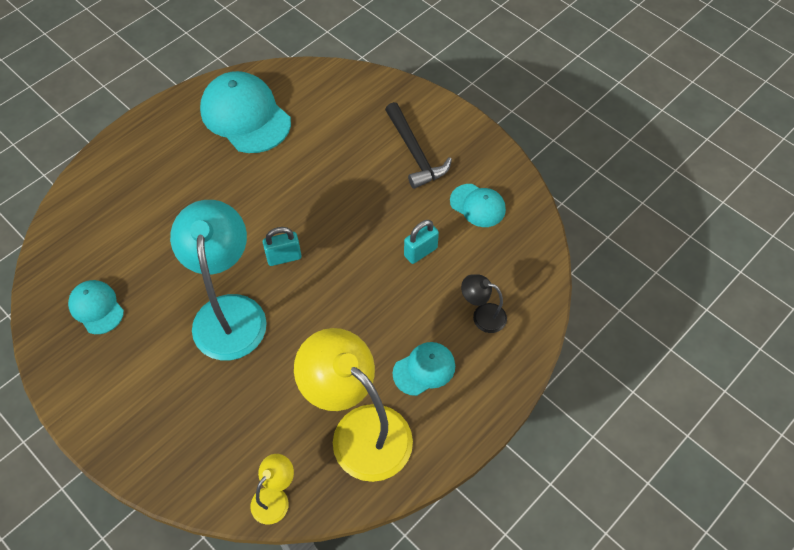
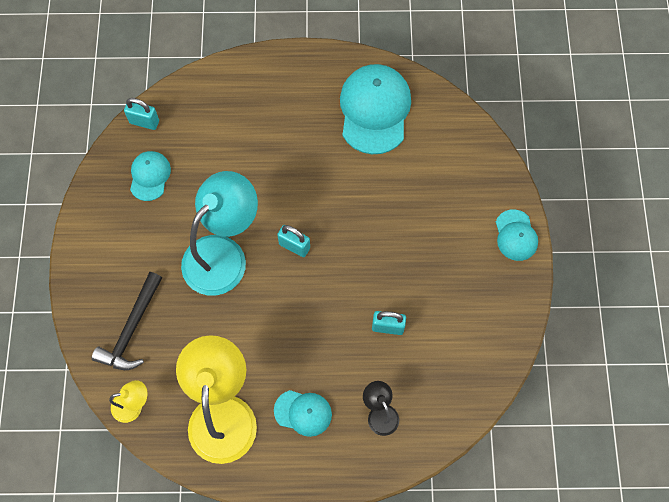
camera: 45 degrees right, 10 degrees up
(46, 271) = (144, 122): none -> turquoise padlock
(415, 153) = (463, 246): black hammer -> black hammer (131, 329)
(477, 205) = (465, 329): turquoise cap -> turquoise cap (516, 235)

